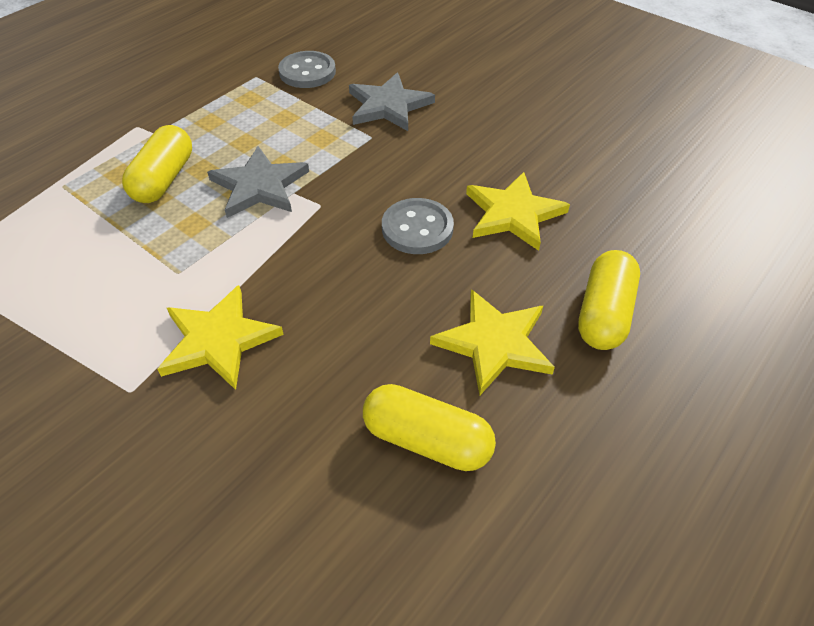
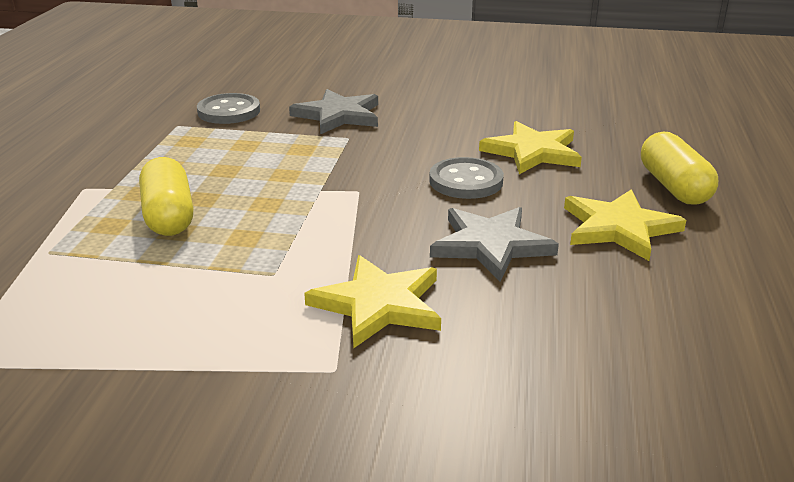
camera: 30 degrees left, 20 degrees down
(259, 186) = (280, 194): grey star -> grey star (490, 245)
(427, 440) = (645, 300): yellow capsule -> none

